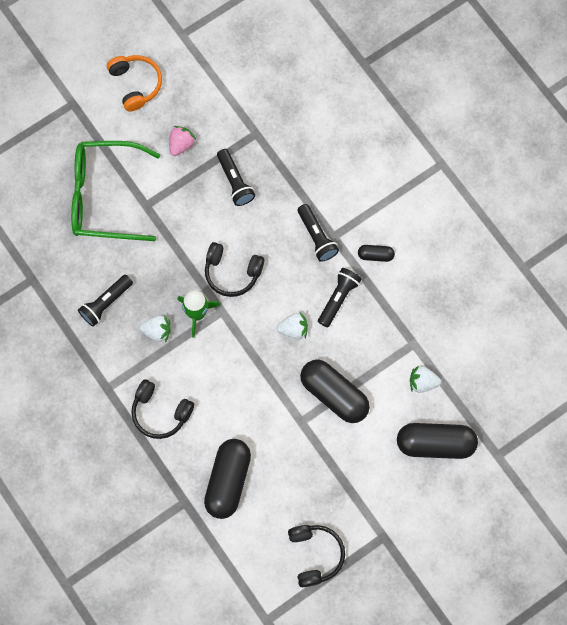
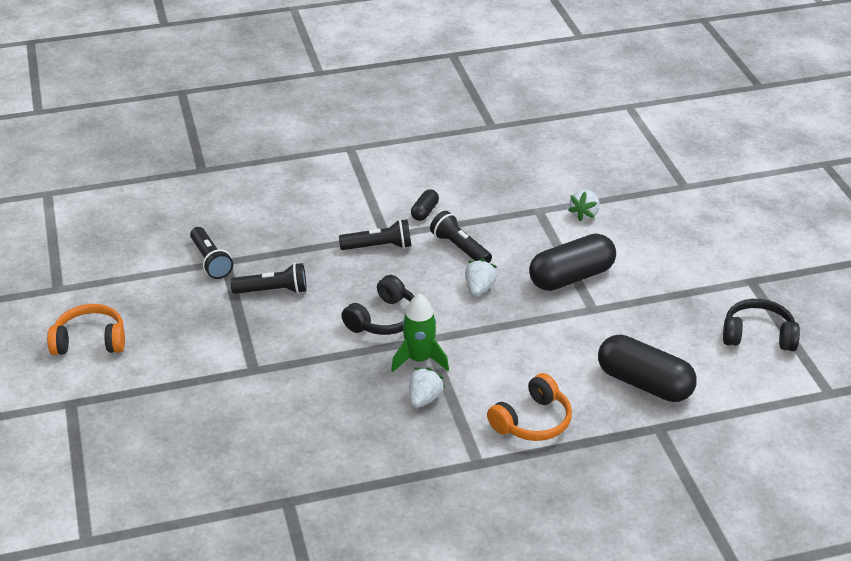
camera: 70 degrees left, 35 degrees down
(104, 196) = (217, 404): green glasses -> none
(106, 303) = (362, 436): black flashlight -> black flashlight (210, 261)
(160, 412) = (532, 421): black headphones -> orange headphones
(181, 144) = (196, 322): pink strawberry -> none
(435, 444) = (657, 222): black capsule -> none

